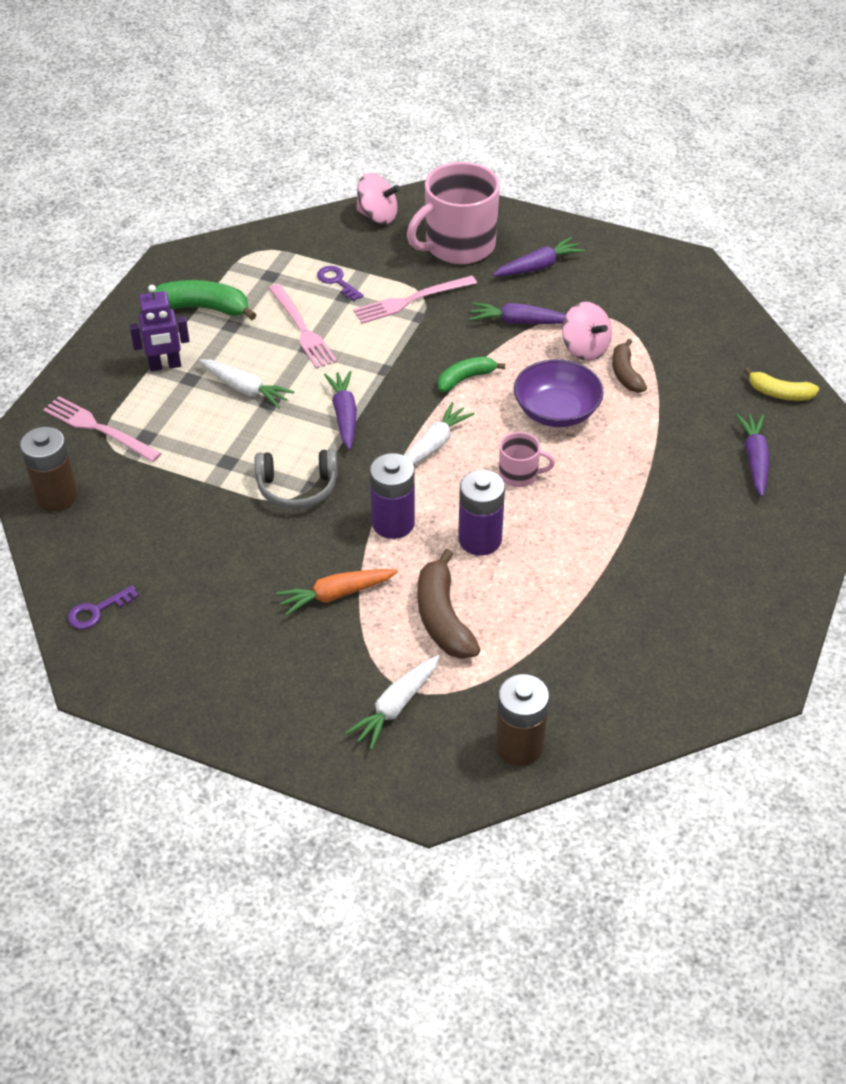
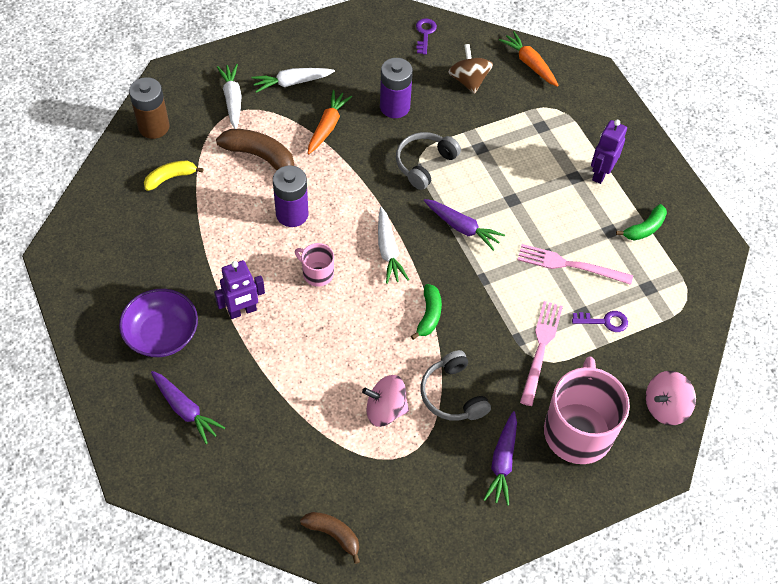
camera: 130 degrees right, 10 degrees up
(56, 496) = (529, 64): brown battery -> orange carrot
(98, 428) = (570, 111): pink fork -> none
(136, 527) = (469, 80): none -> brown spinning top
(203, 308) = (644, 228): green banana -> green banana, size x0.64
(245, 389) = (537, 197): white carrot -> white carrot (292, 82)
(393, 523) = (349, 186): purple battery -> purple battery (394, 107)
(519, 322) = (453, 394): purple carrot -> grey headphones
(519, 474) = (317, 273): pink mug -> pink mug turned 75 degrees clockwise
(556, 411) = (346, 339): purple bowl -> purple bowl (162, 334)
(623, 495) = (242, 311): none -> purple robot
(625, 373) = (336, 411): brown banana -> brown banana (333, 535)
(779, 393) = (217, 488): yellow banana -> yellow banana (170, 178)

